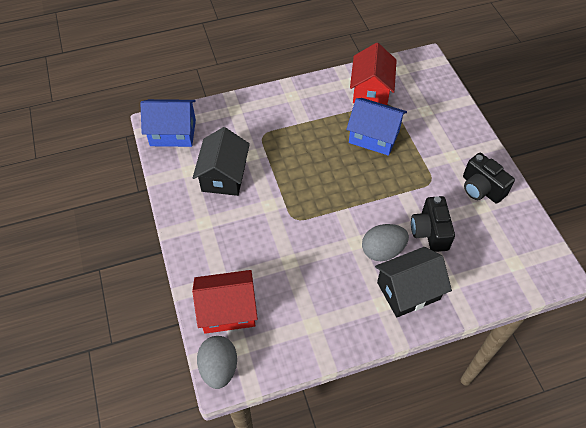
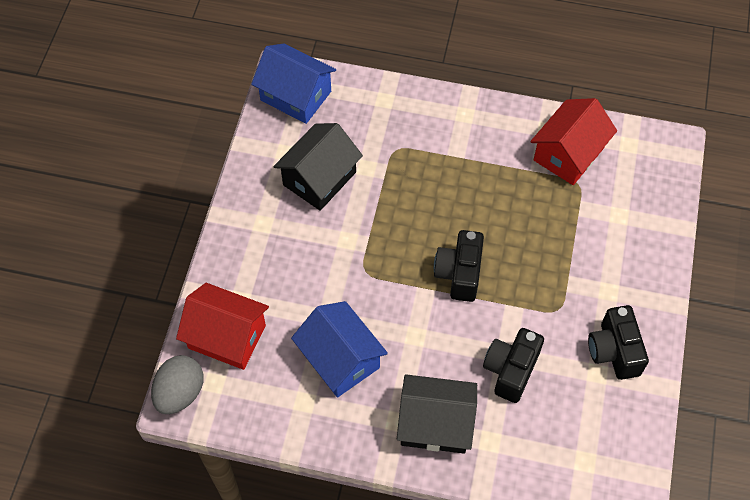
camera: 30 degrees right, 5 degrees up
(356, 190) = (459, 273): none -> black camera
(374, 136) = (529, 217): blue house -> blue house (340, 359)
(382, 250) = (439, 362): grey egg -> none

